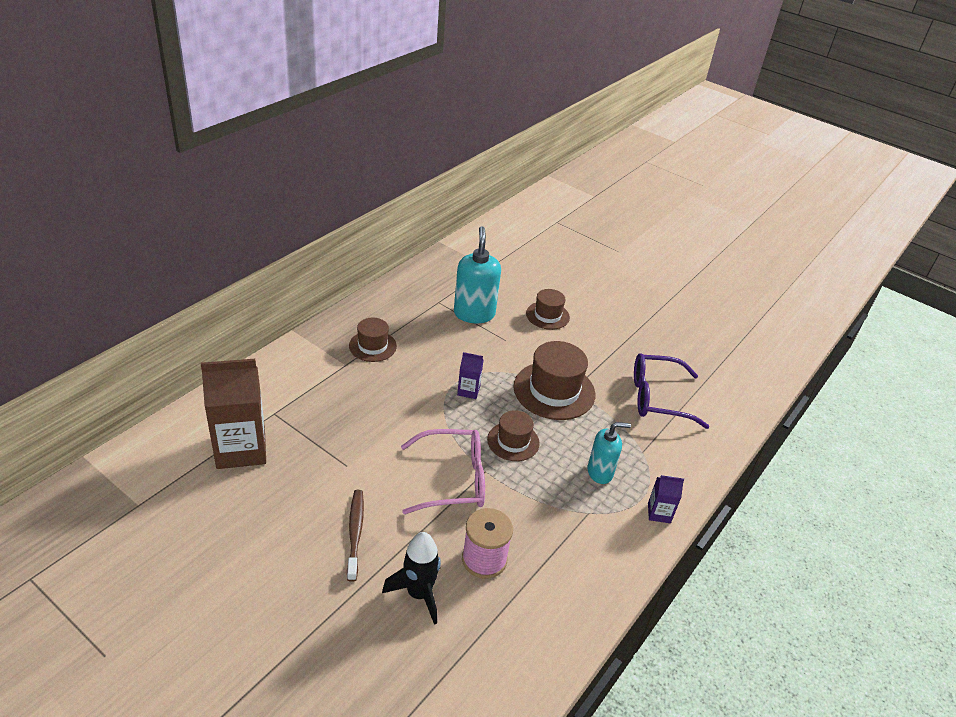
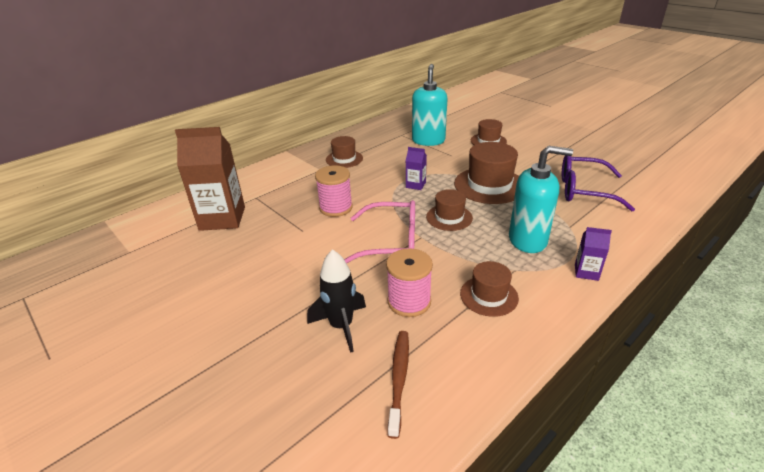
camera: 15 degrees right, 5 degrees down
(355, 533) = (296, 277): brown toothbrush -> brown toothbrush (399, 379)
(379, 429) = (336, 208): none -> pink spool
(564, 547) = (489, 296): none -> brown hat
(600, 472) = (528, 240): turquoise soap dispenser -> turquoise soap dispenser, size x1.56

